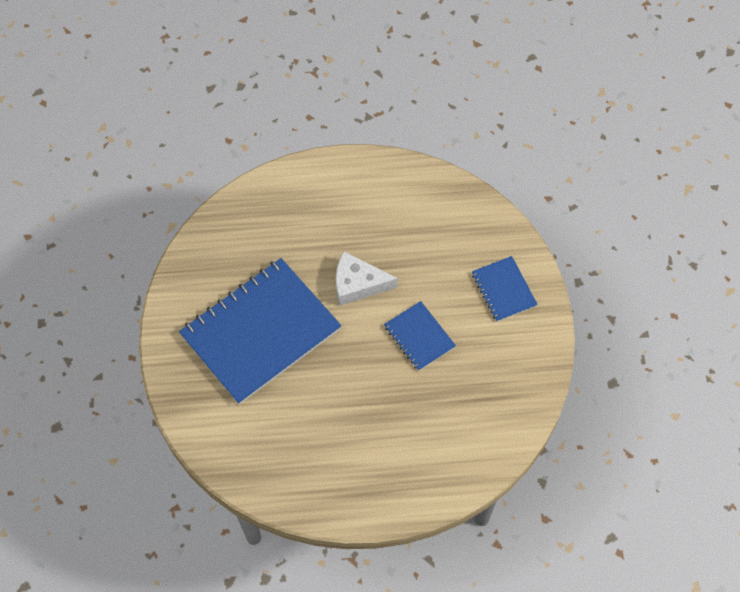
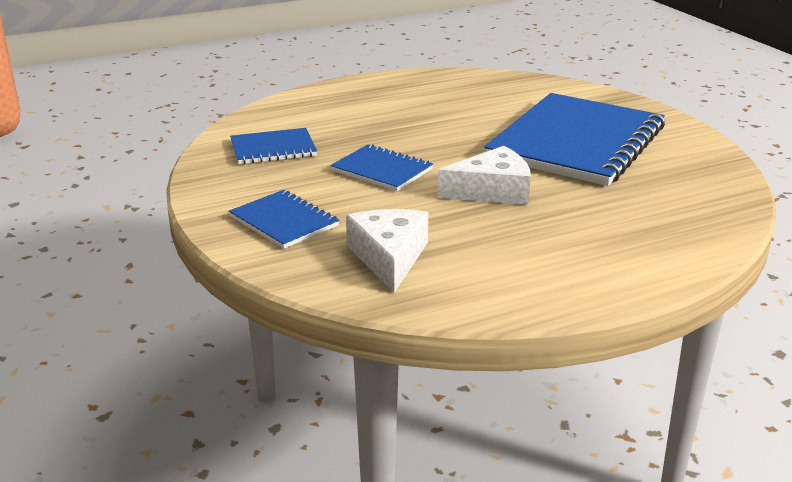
camera: 160 degrees right, 35 degrees down
(453, 231) = (389, 257): none -> white cheese
(487, 397) = (273, 149): none -> blue notebook

